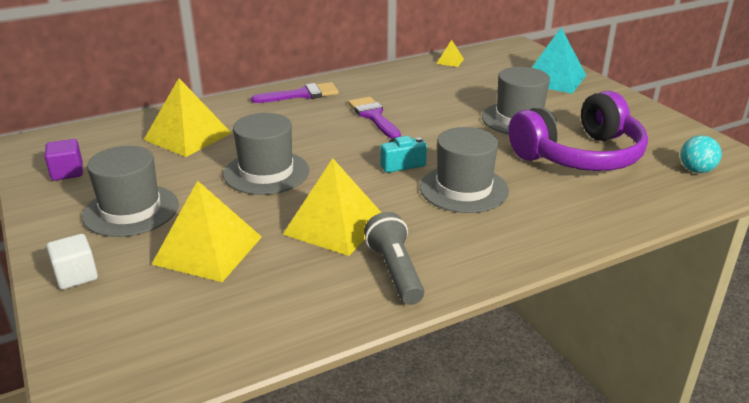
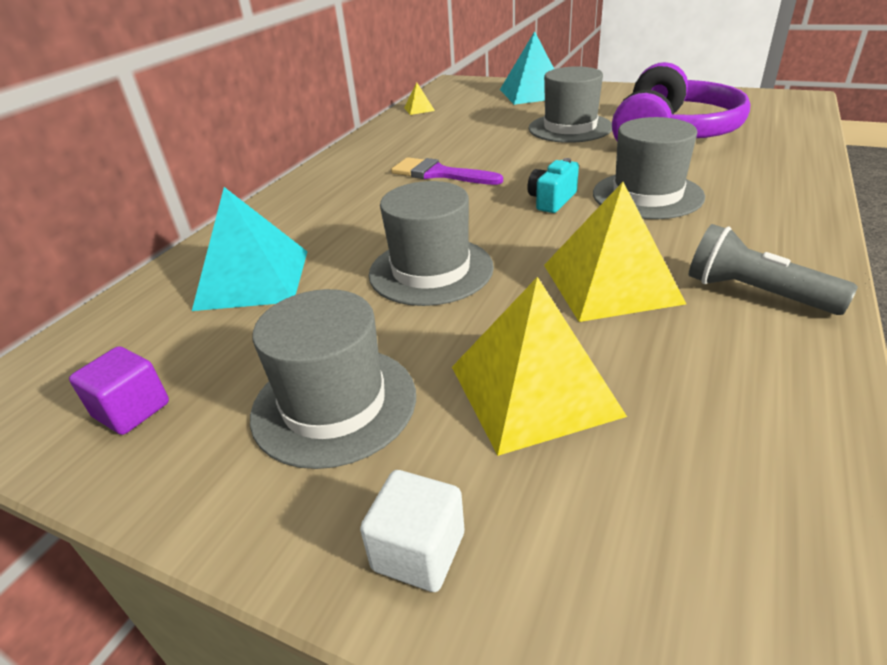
camera: 35 degrees left, 5 degrees up
(187, 136) = (253, 279): yellow pyramid -> turquoise pyramid
(302, 94) = (322, 184): purple brush -> none
(696, 170) = (763, 112): turquoise ball -> none

